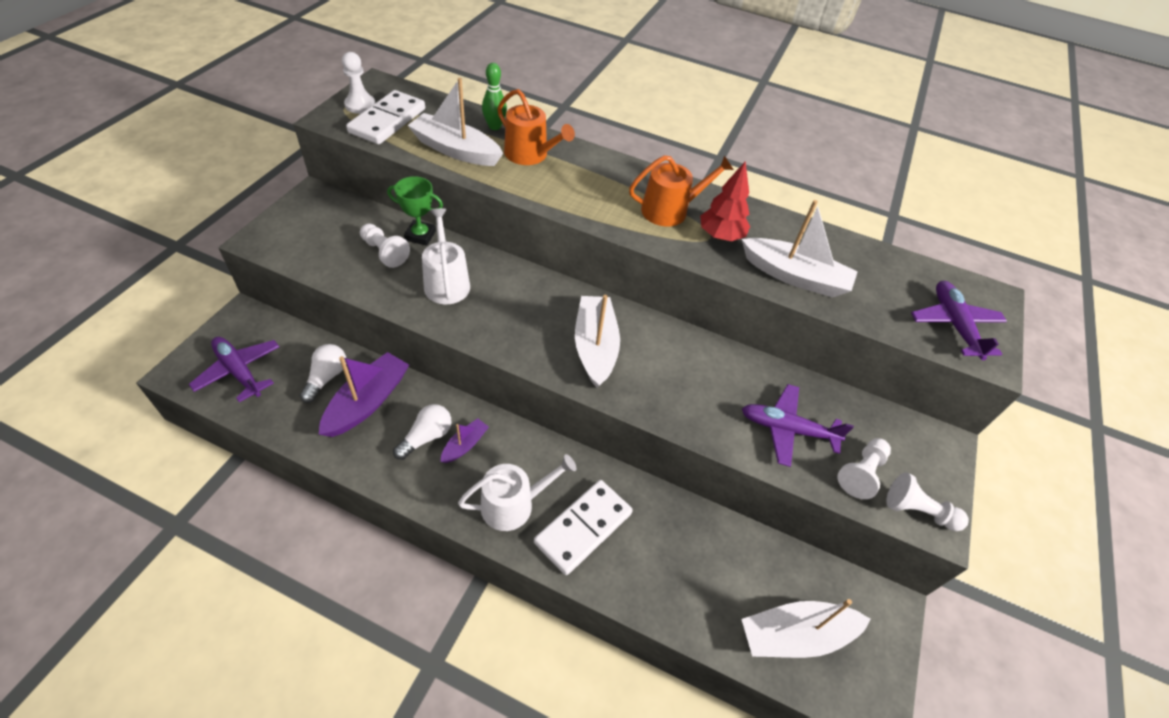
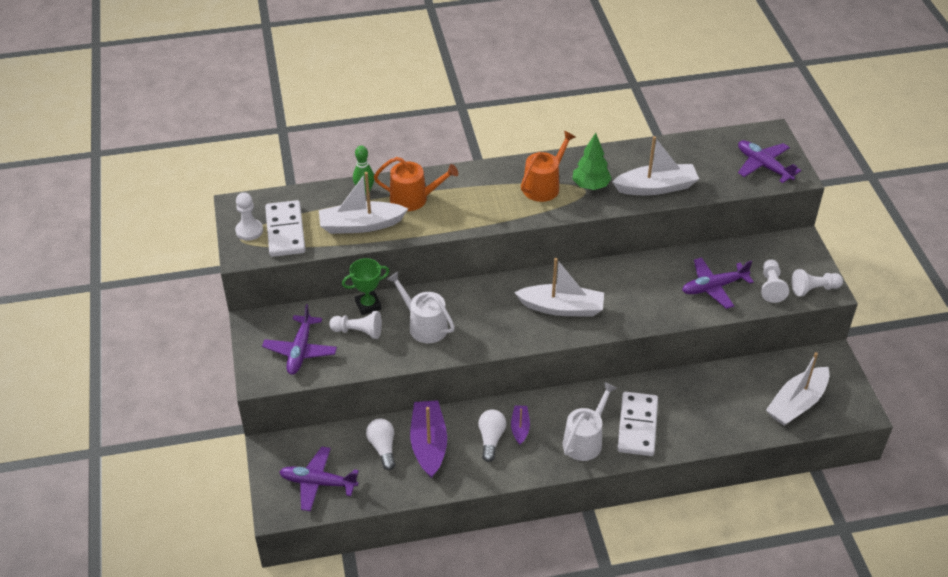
camera: 30 degrees left, 5 degrees down
(318, 238) = (300, 351): none -> purple plane
(595, 347) = (562, 308): white boat -> white boat turned 135 degrees clockwise
(720, 236) = (590, 186): red tree -> green tree

